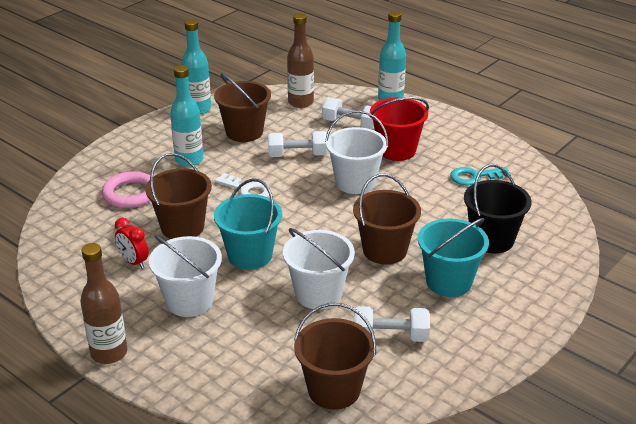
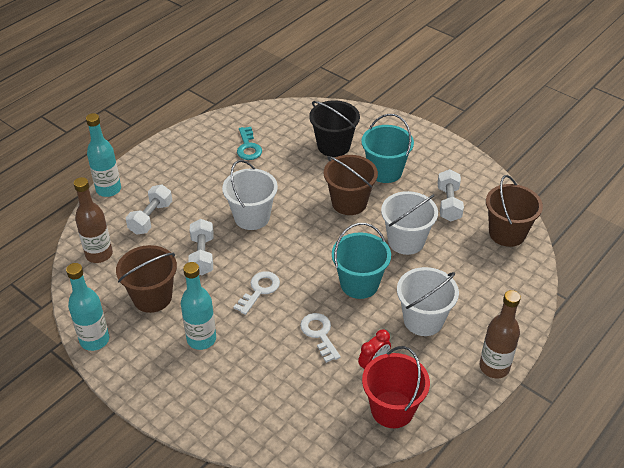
camera: 90 degrees left, 10 degrees up
(130, 194) = (262, 382): pink ring -> none
(182, 227) = (319, 334): brown bucket -> white key
(396, 150) = (201, 189): red bucket -> red bucket (392, 409)

